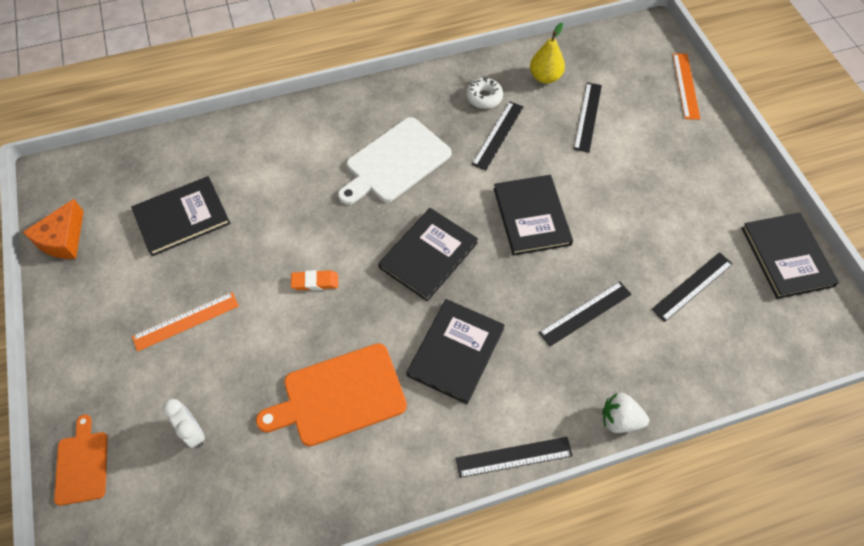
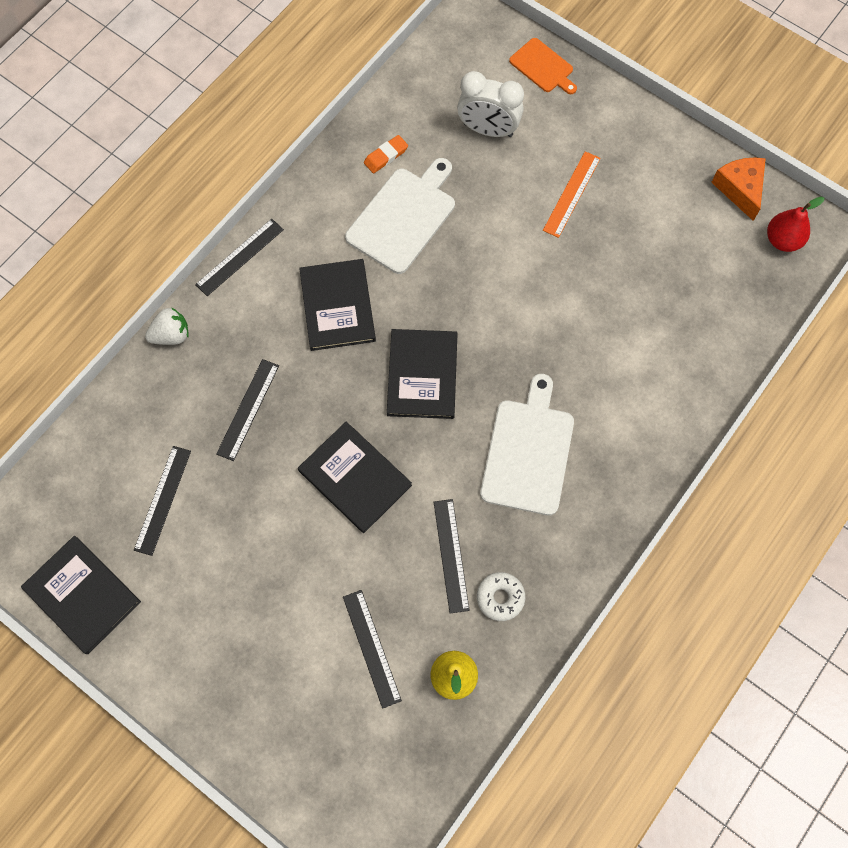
camera: 145 degrees right, 10 degrees up
(81, 185) = (782, 240): none -> red pear
(182, 217) = (666, 269): black book -> none
(193, 432) = (488, 130): white clock -> white clock, size x1.62
(315, 282) = (499, 288): orange eraser -> orange eraser (386, 156)
(339, 395) = (403, 217): orange cutting board -> white cutting board
(685, 85) = (284, 778): orange ruler -> none

